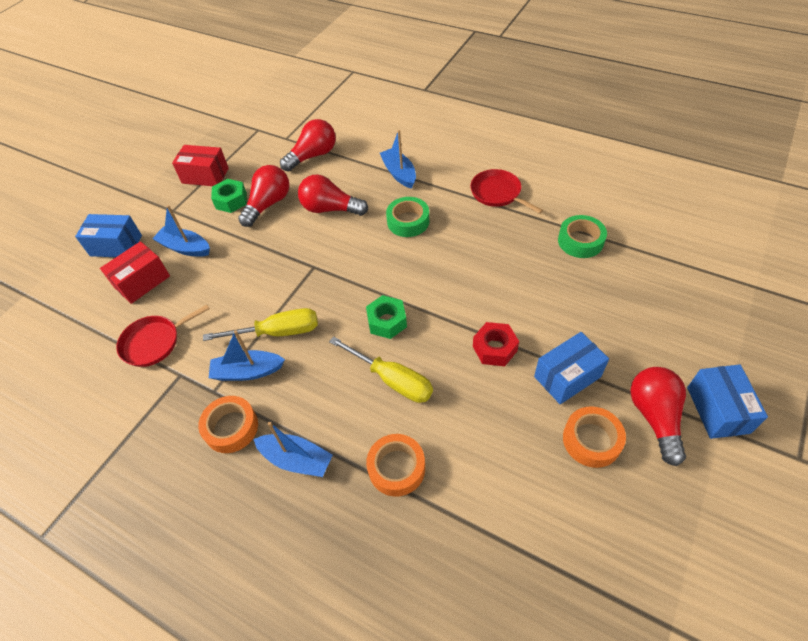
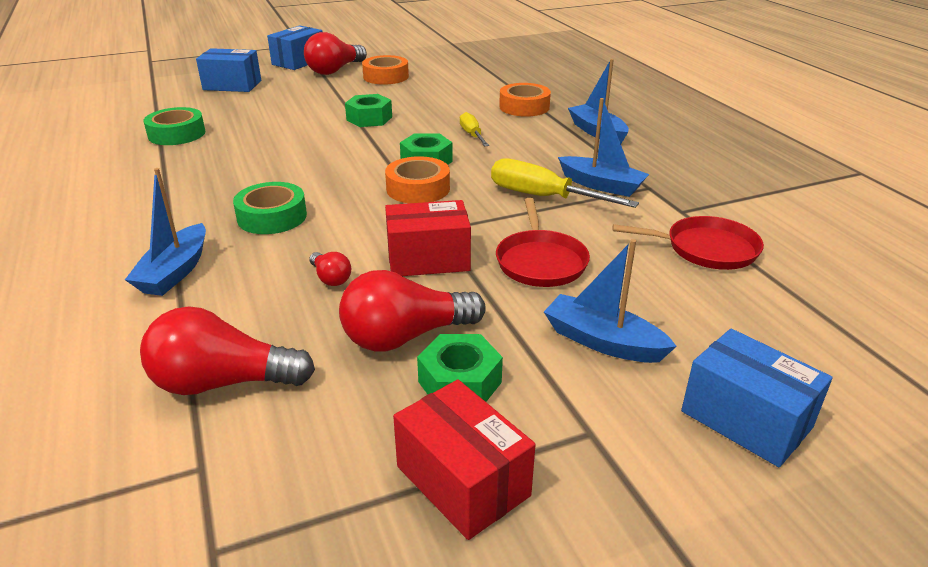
camera: 145 degrees left, 20 degrees down
(142, 282) = (704, 327): red box -> red box (428, 259)
(185, 248) = (603, 341): blue boat -> blue boat turned 150 degrees clockwise
(231, 427) = (644, 163): orange tape -> orange tape (418, 188)
(330, 209) = (330, 278): red light bulb -> red light bulb, size x0.48
(392, 379) = (472, 135): yellow screwdriver -> yellow screwdriver, size x0.59
(494, 348) = (369, 118): red nut -> green nut
(497, 193) = (140, 193): red pan -> red pan (540, 261)
(567, 377) = (349, 94): blue box -> blue box (232, 85)

